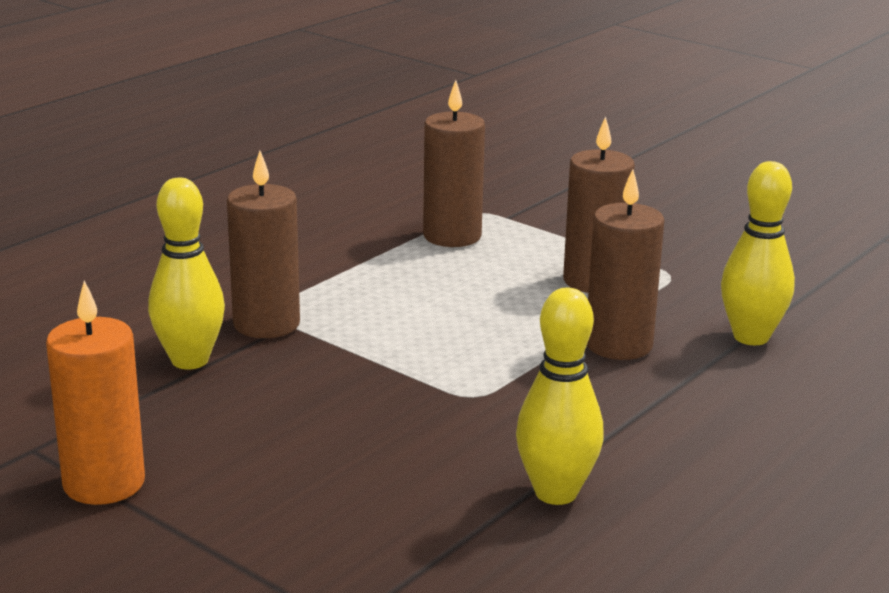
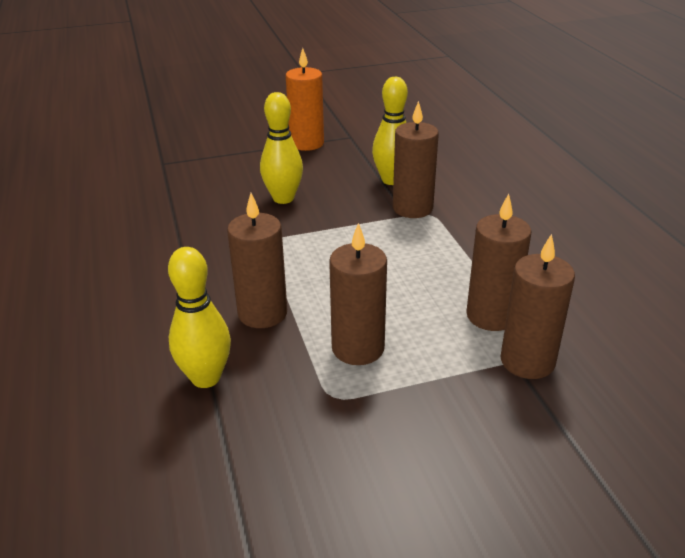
camera: 125 degrees right, 10 degrees up
(500, 211) = (527, 361): none -> brown candle
(556, 493) = (165, 230): yellow bowling pin -> yellow bowling pin (283, 198)

